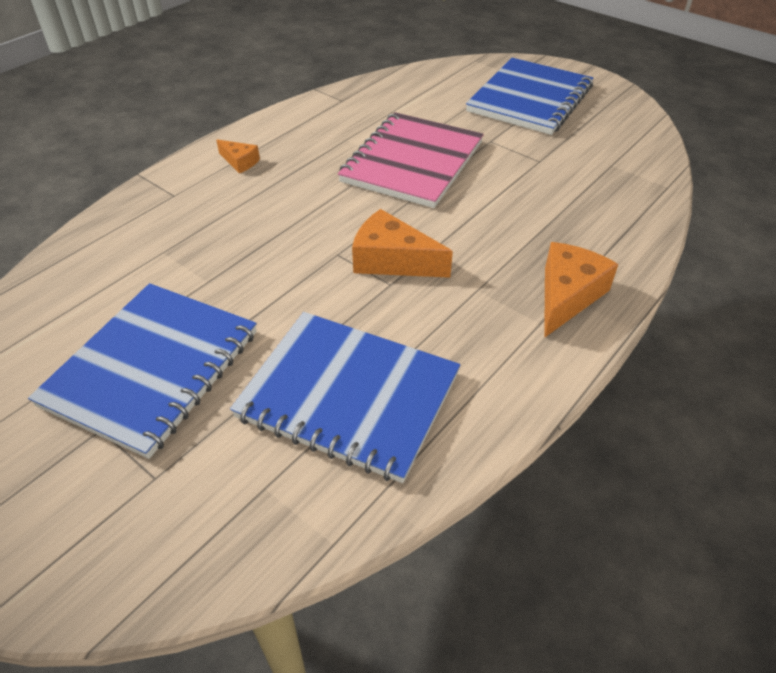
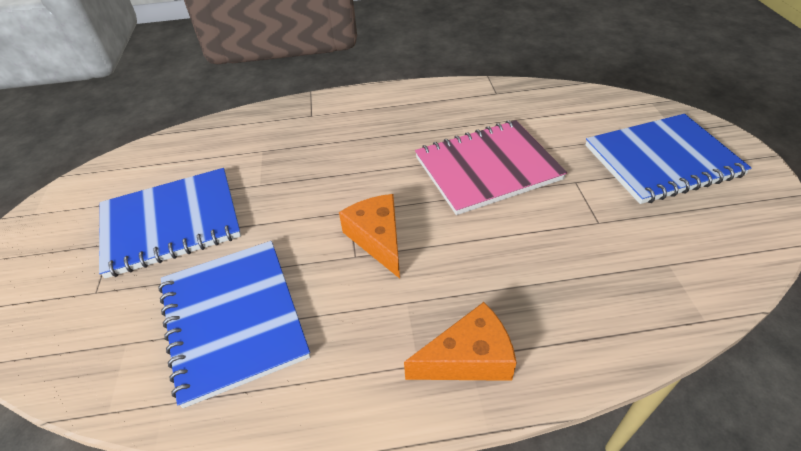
camera: 45 degrees right, 0 degrees up
(240, 162) = (374, 110): orange cheese -> none

